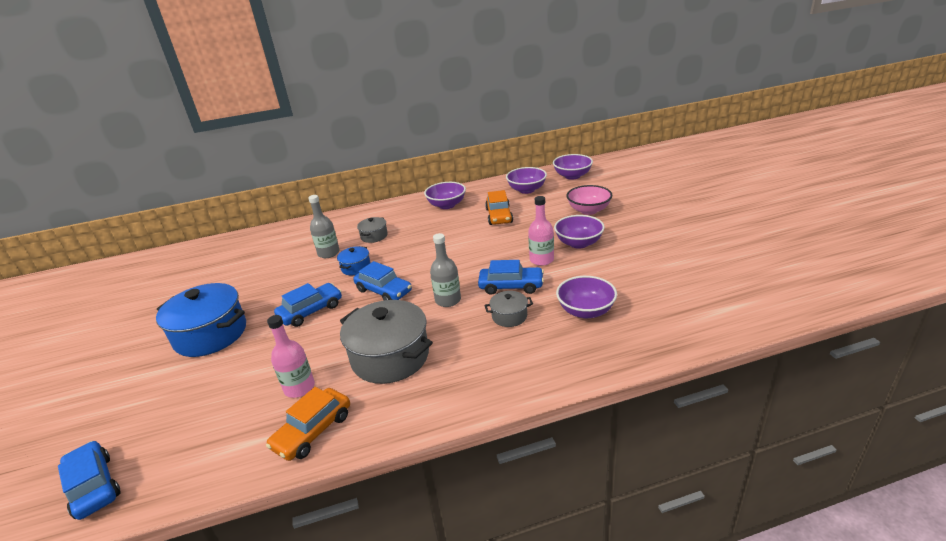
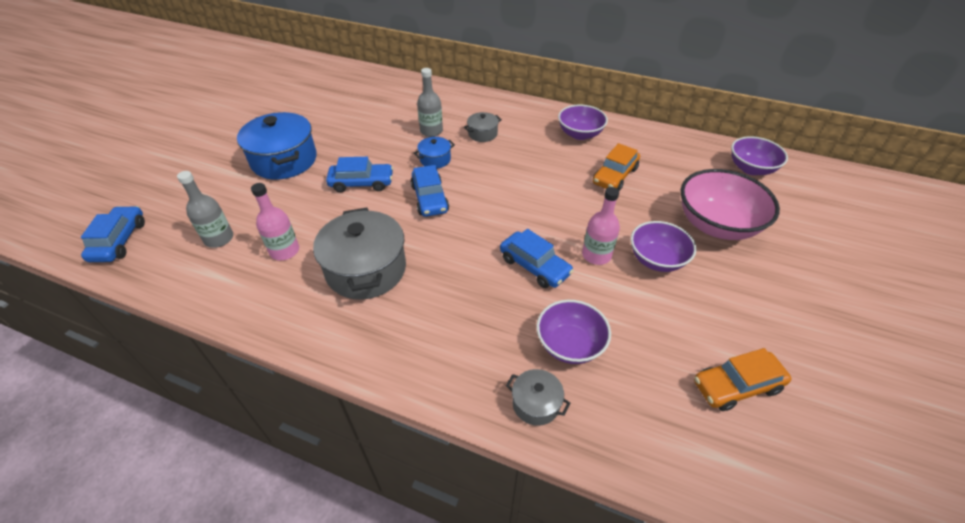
camera: 35 degrees right, 15 degrees up
(313, 431) = (254, 297): orange car -> orange car (736, 385)
(448, 300) = (466, 243): grey bottle -> grey bottle (219, 238)
(509, 316) = (496, 298): grey pot -> grey pot (536, 403)
(526, 190) = (679, 159): purple bowl -> none
(588, 210) = (716, 225): pink bowl -> pink bowl, size x1.54

